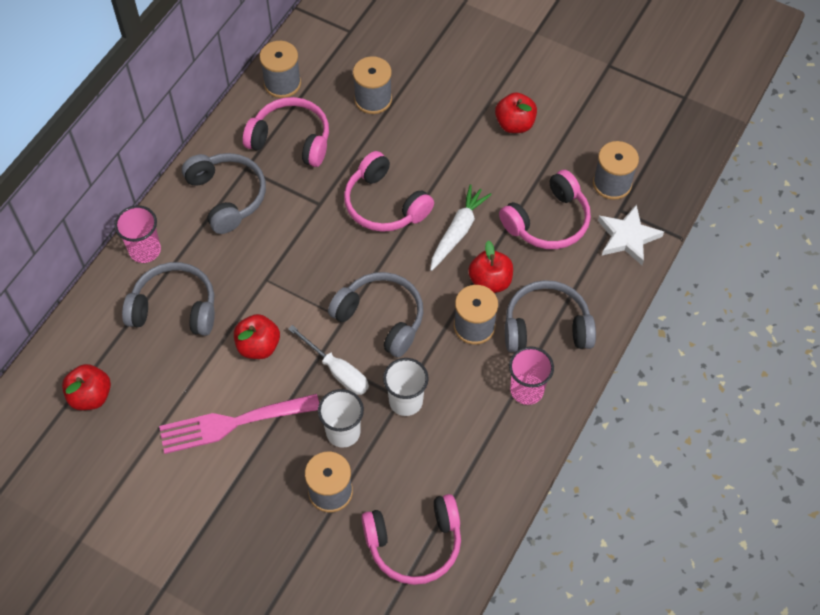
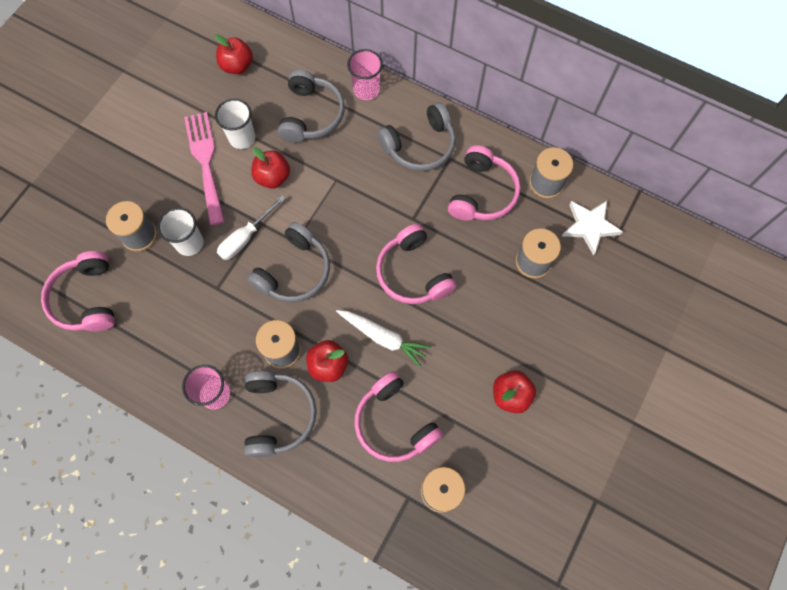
camera: 90 degrees right, 10 degrees up
(384, 204) = (413, 273): pink headphones -> pink headphones turned 75 degrees counterclockwise
(406, 401) = (213, 292): white cup -> white cup (242, 138)
(627, 237) = (375, 502): white star -> white star (589, 227)

